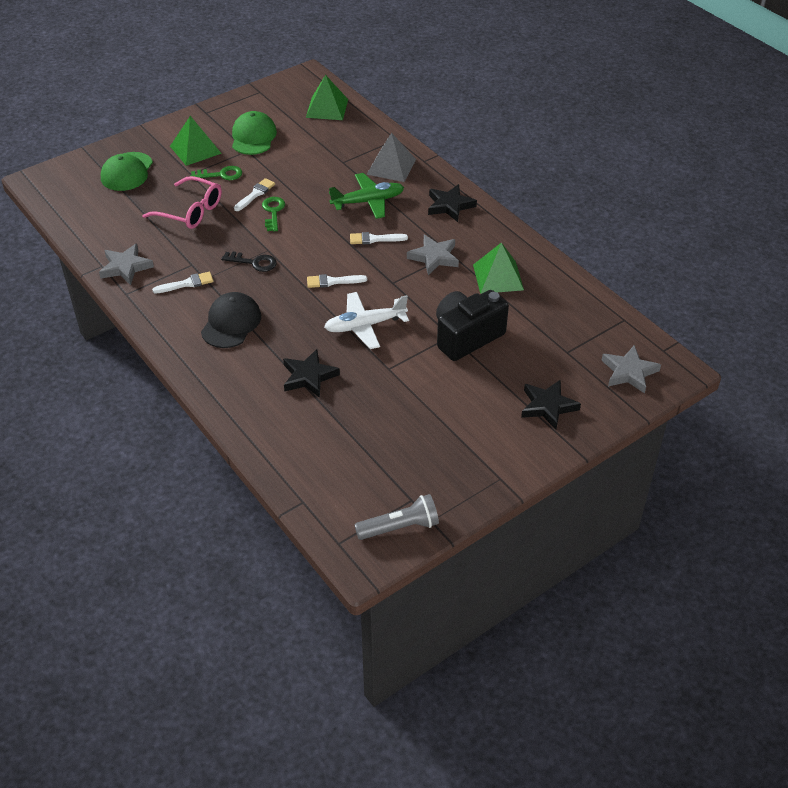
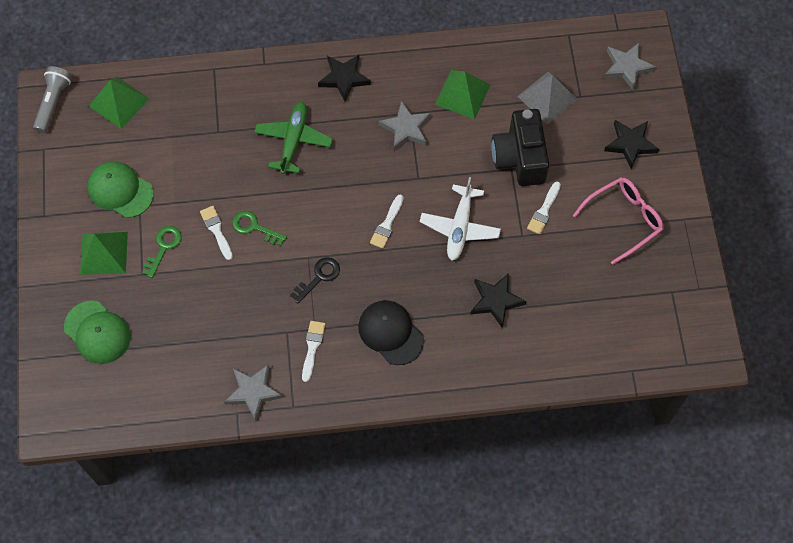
camera: 60 degrees left, 20 degrees up
(191, 211) = (205, 299): pink glasses -> pink glasses (625, 219)
(374, 239) = (351, 162): white brush -> white brush (544, 211)
(391, 166) = (254, 95): grey pyramid -> grey pyramid (547, 97)
(399, 527) = (694, 314): grey flashlight -> grey flashlight (53, 103)

